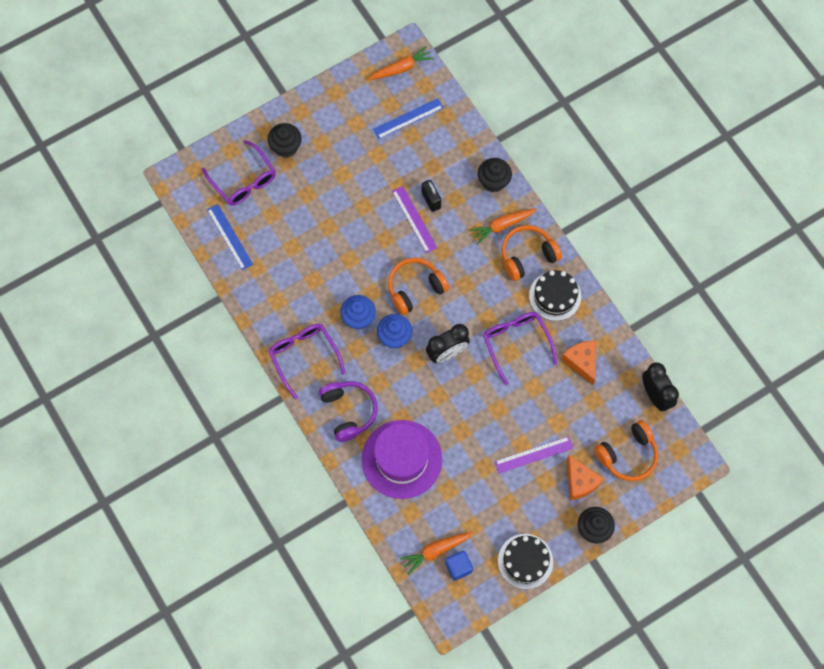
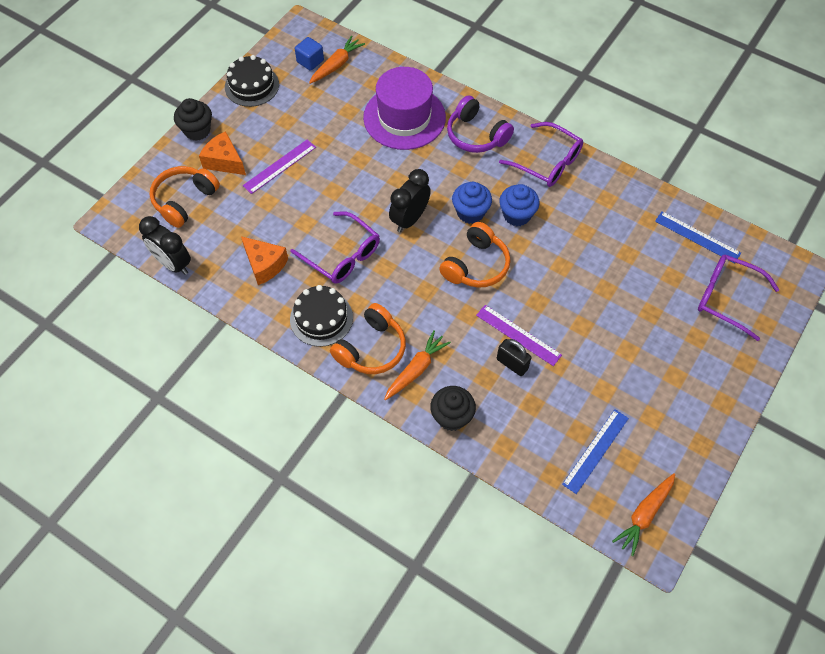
camera: 155 degrees right, 10 degrees down
(286, 147) = (710, 353): black cupcake -> none

